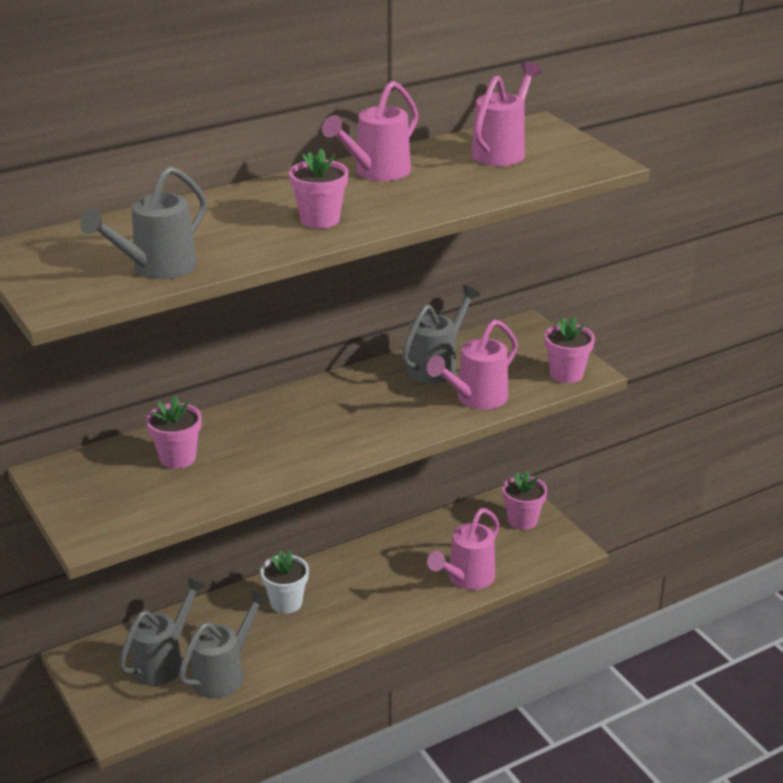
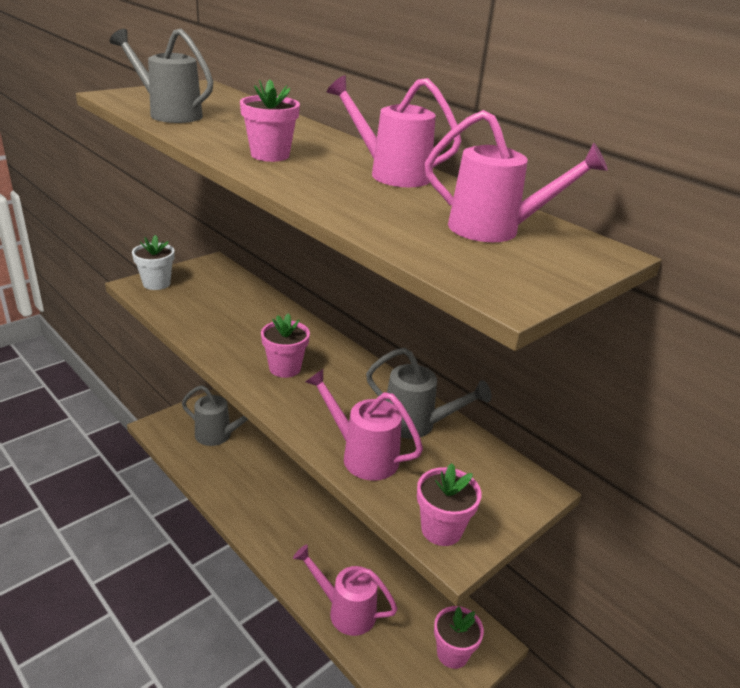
camera: 75 degrees right, 0 degrees up
(177, 458) = (235, 305): pink flower pot -> pink flower pot (285, 368)
(223, 674) = (206, 467): grey watering can -> none
(286, 603) = (290, 489): white flower pot -> white flower pot (156, 283)

